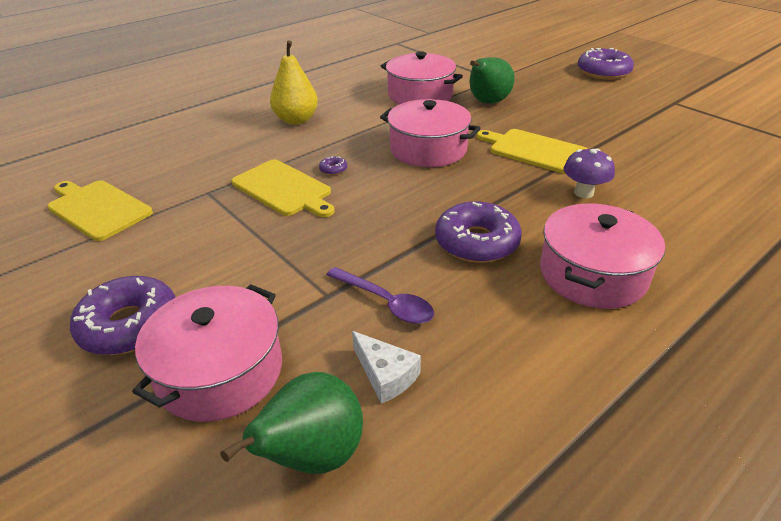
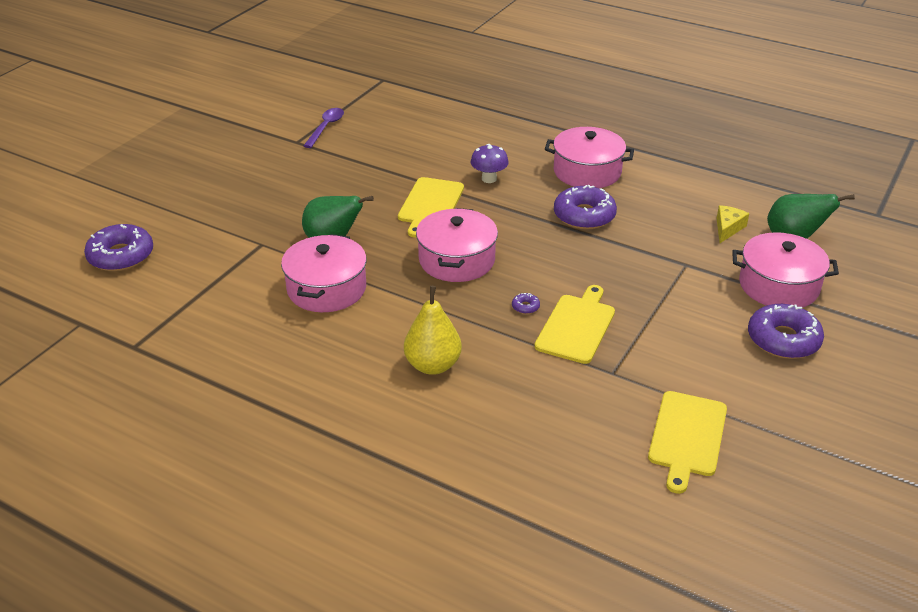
camera: 110 degrees left, 0 degrees up
(385, 375) = (728, 228): white cheese -> yellow cheese
(386, 302) = (673, 240): purple spoon -> purple spoon (326, 127)
(603, 72) = (224, 178): purple donut -> purple donut (121, 256)

